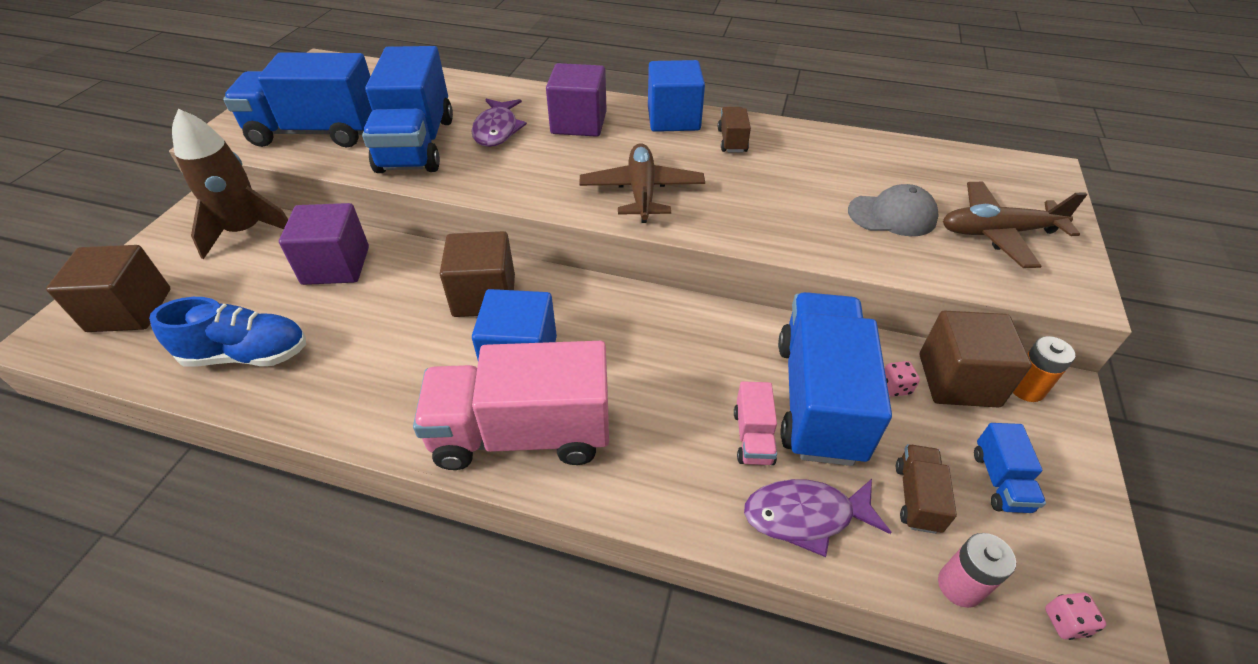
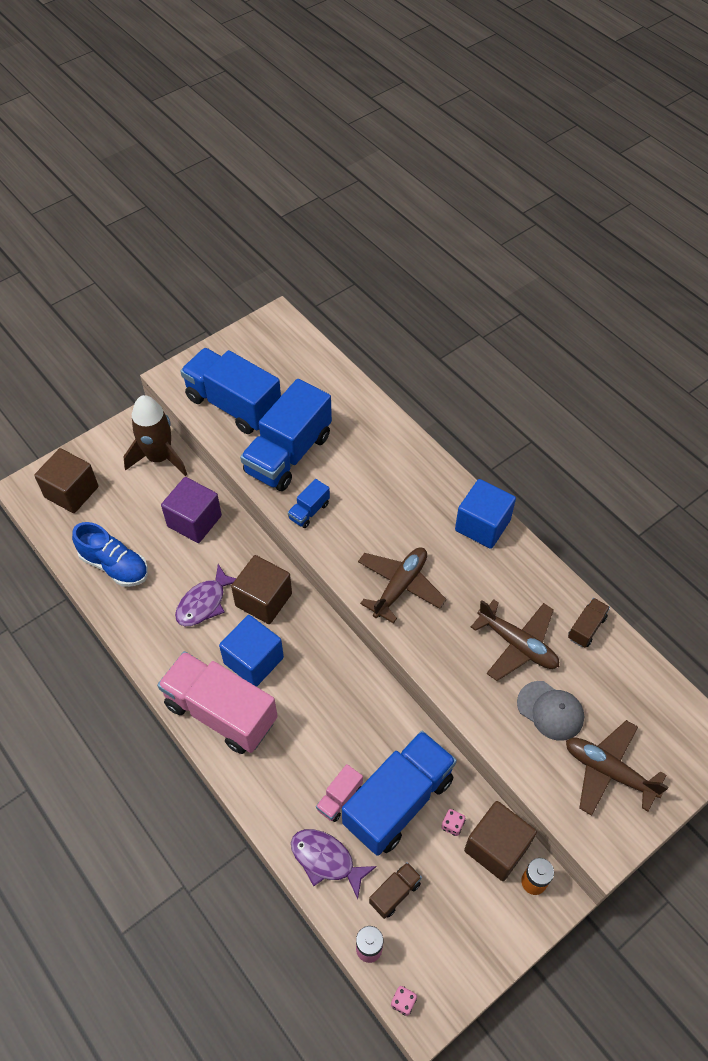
camera: 35 degrees right, 10 degrees up
(497, 130) = (350, 467): purple fish -> purple fish (204, 603)
(579, 123) = (411, 491): purple cube -> none
(732, 141) = (505, 573): brown truck -> brown truck (586, 628)
(803, 183) = (517, 644): none -> brown plane
(1000, 481) = (451, 918): blue truck -> blue truck (309, 511)

